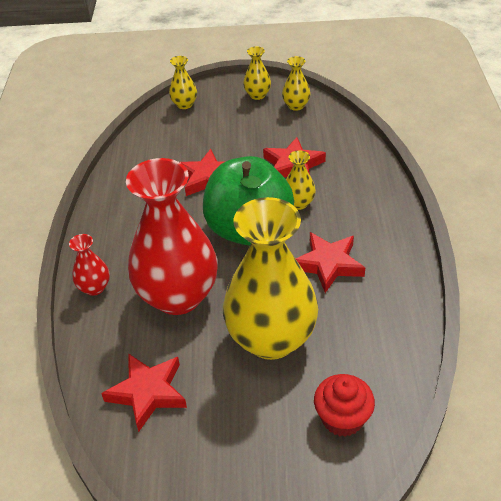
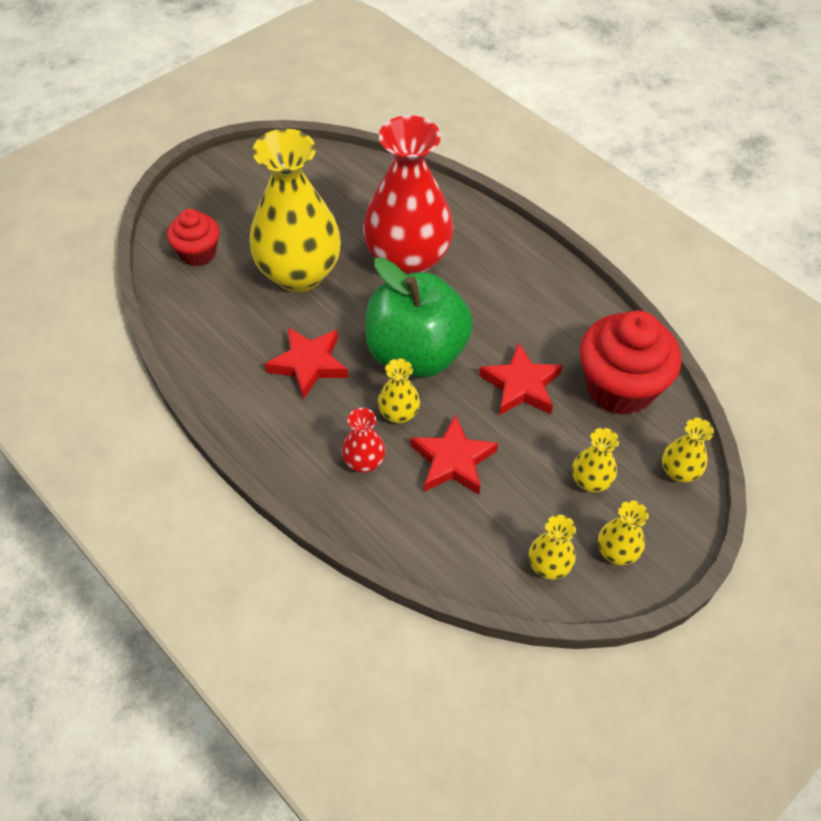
camera: 135 degrees right, 10 degrees up
(94, 288) = (481, 227): red vase -> red vase (364, 462)
(148, 392) = (350, 191): red star -> none
(157, 148) = (619, 387): none -> red cupcake
(232, 122) = (590, 481): none -> yellow vase

